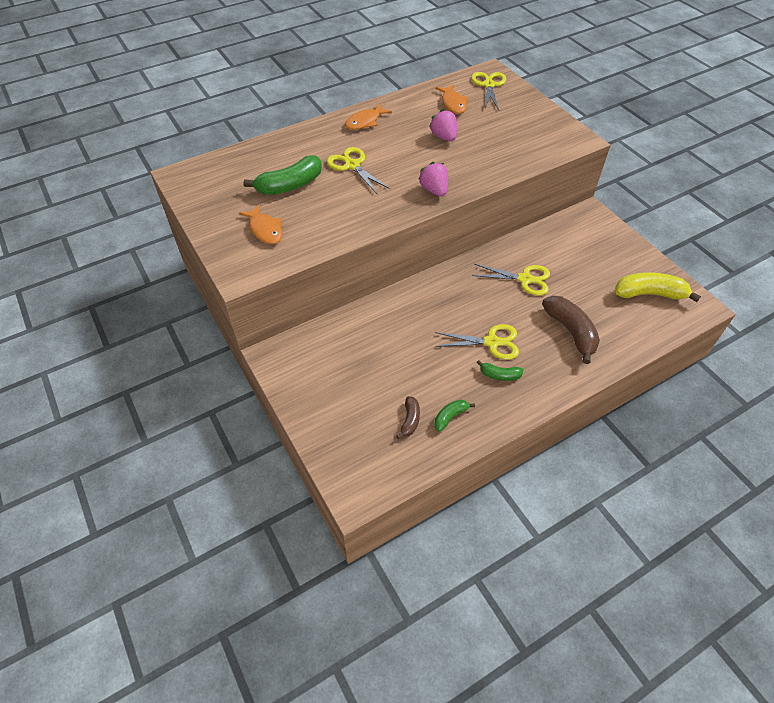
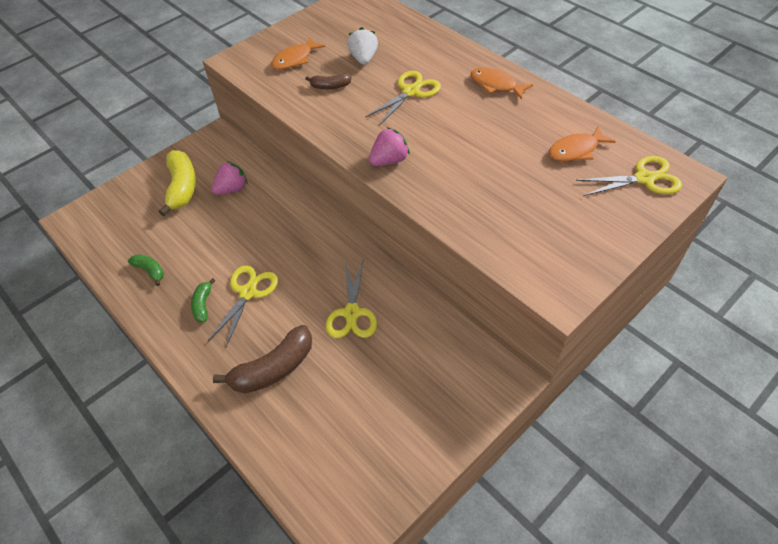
camera: 80 degrees right, 0 degrees up
(290, 185) = (363, 59): green banana -> white strawberry
(410, 420) = (146, 241): brown banana -> brown banana (330, 86)
(444, 137) = (497, 153): pink strawberry -> pink strawberry (232, 189)
(492, 342) = (248, 292): yellow scissors -> yellow scissors turned 150 degrees counterclockwise
(649, 294) = (357, 463): yellow banana -> yellow banana (182, 187)

